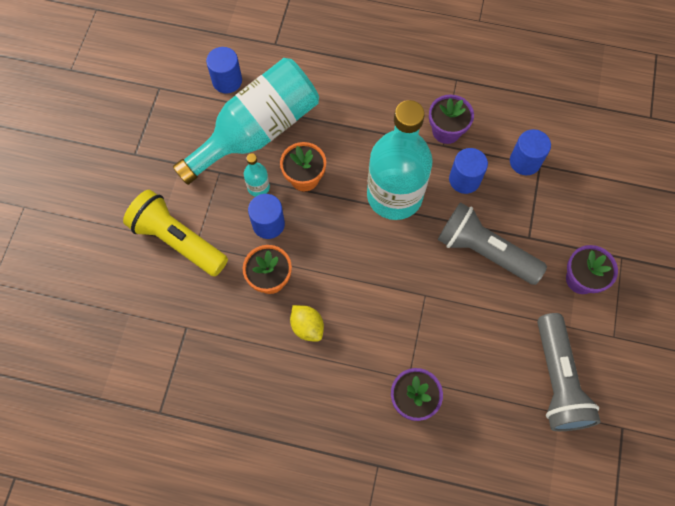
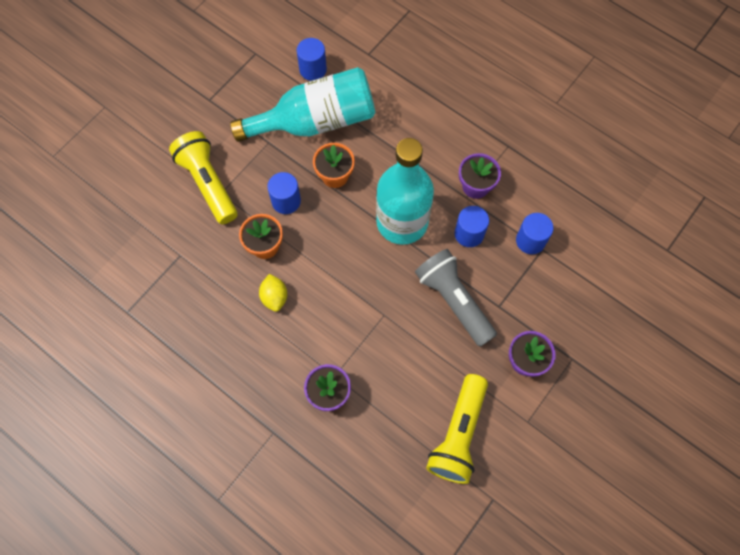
camera: 25 degrees right, 0 degrees up
(258, 187) = (293, 167): turquoise bottle -> none
(557, 380) = (458, 434): grey flashlight -> yellow flashlight

